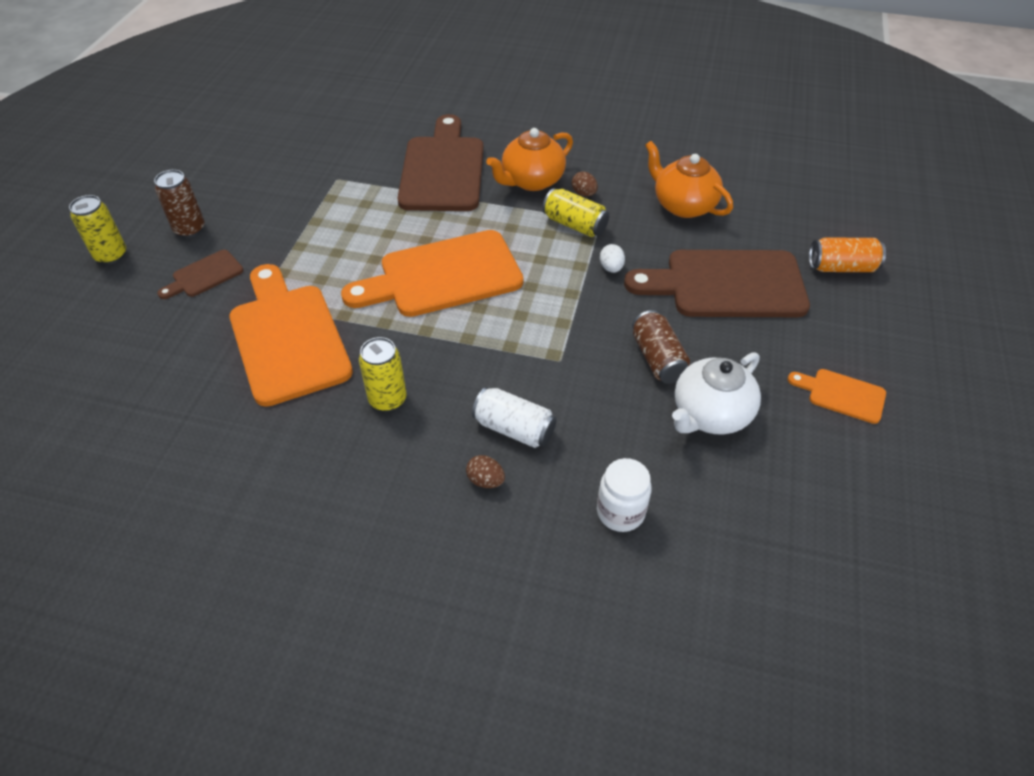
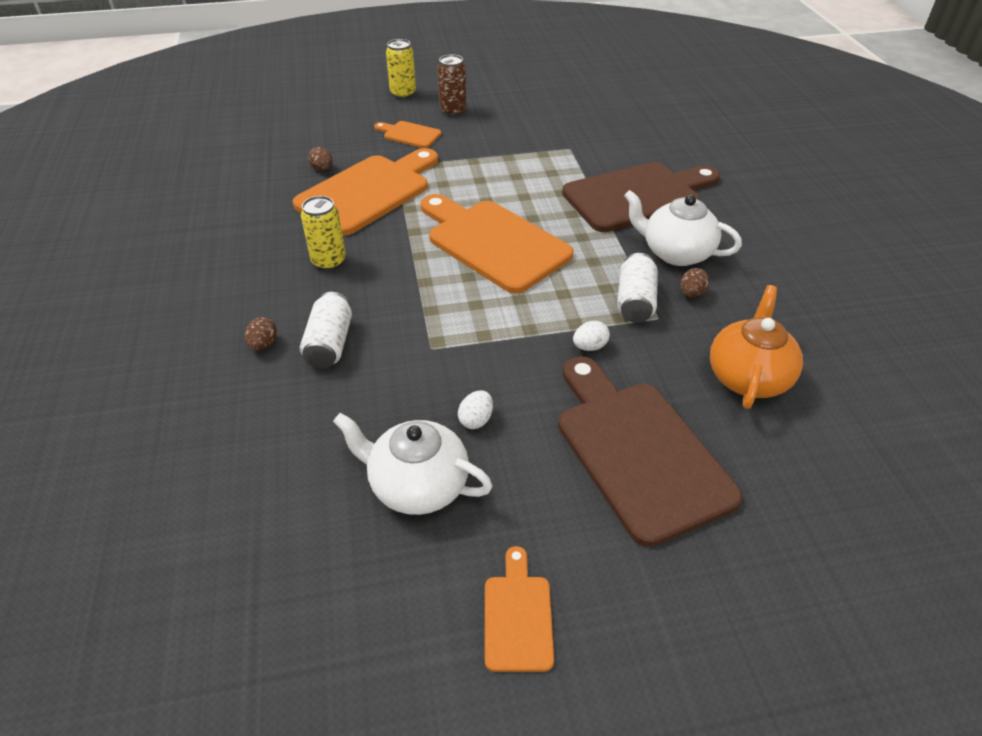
camera: 65 degrees right, 5 degrees down
(204, 275) = (409, 134): brown cutting board -> orange cutting board
(207, 364) = (322, 169): none -> brown egg
(531, 181) = (675, 253): orange teapot -> white teapot
(574, 225) = (635, 301): yellow can -> white can
(620, 512) = (257, 445): white jar -> none
(657, 359) = (476, 420): brown can -> white egg
(841, 267) = (770, 570): orange can -> none

